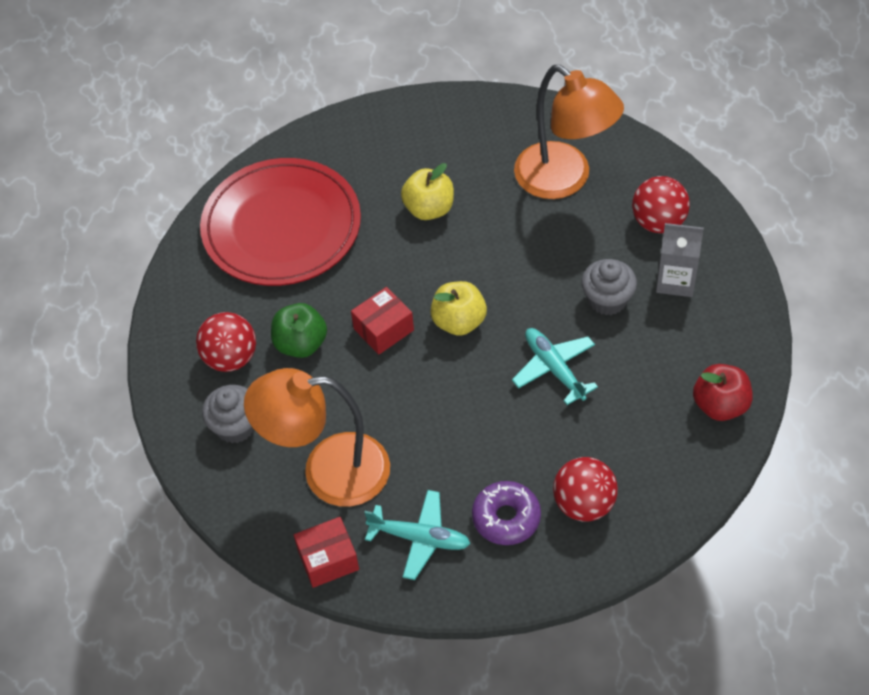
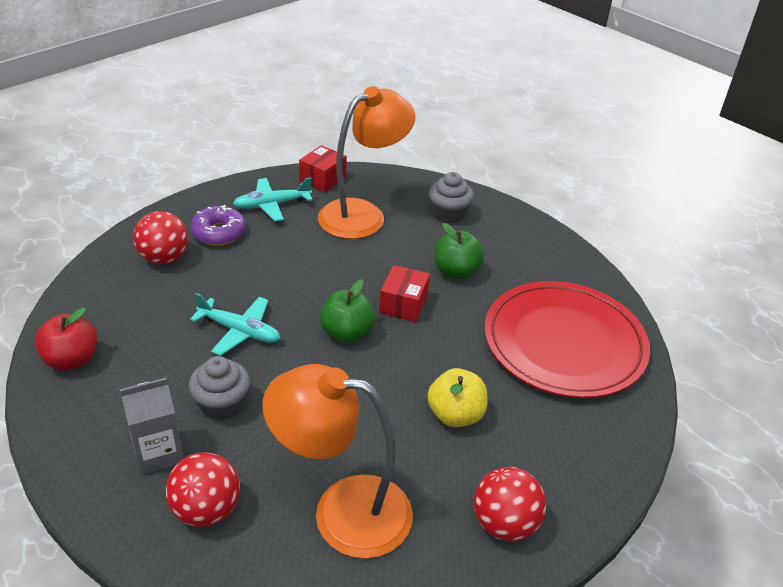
camera: 140 degrees right, 15 degrees down
(230, 358) = (495, 246): red ball -> red ball (504, 524)
(459, 322) = (347, 333): yellow apple -> green apple

